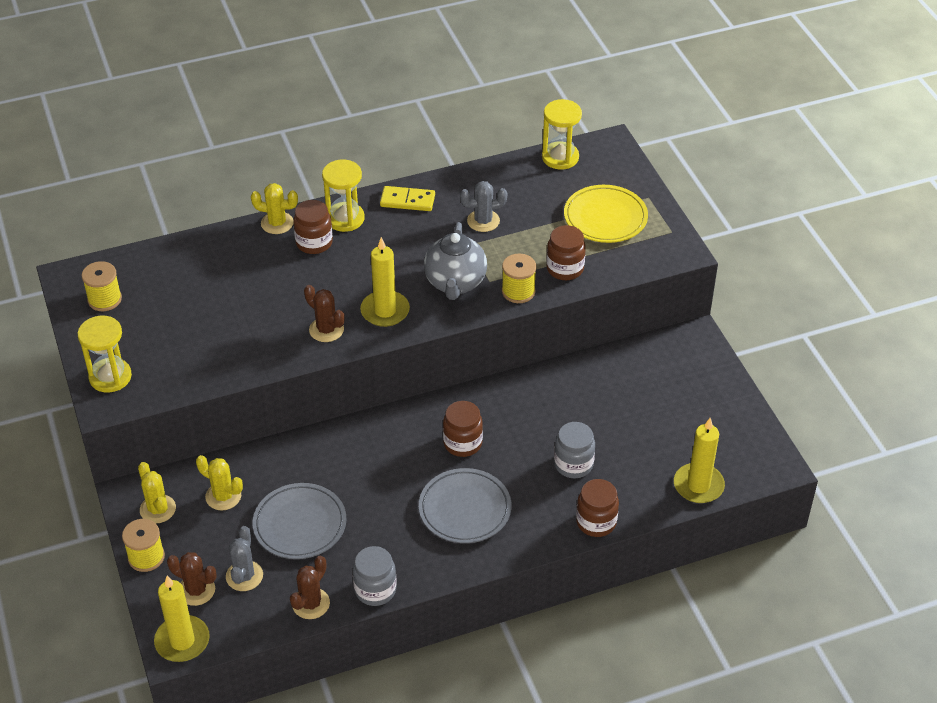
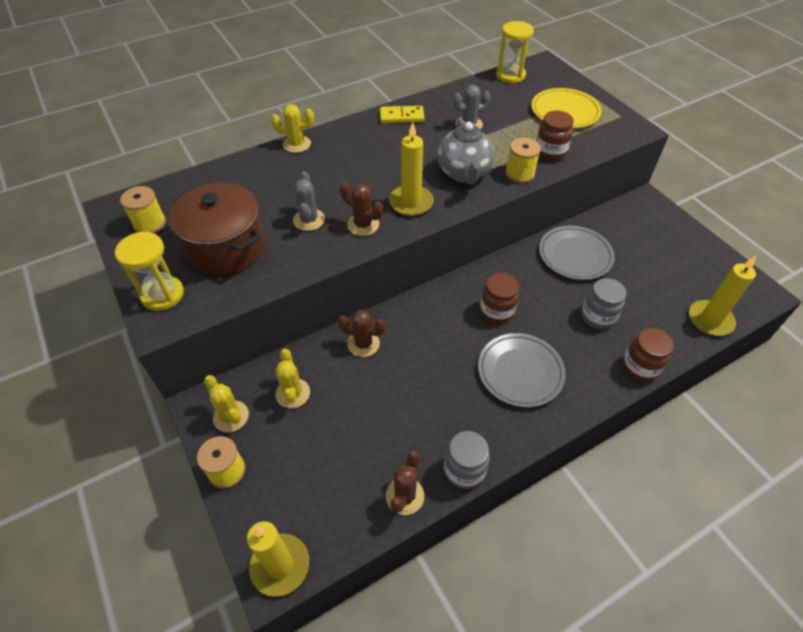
camera: 10 degrees left, 5 degrees up
(179, 336) = (226, 248): none -> brown pot
(196, 590) = (284, 500): brown cactus -> brown cactus (363, 344)
(223, 496) = (293, 393): yellow cactus -> yellow cactus turned 60 degrees clockwise
(244, 576) = (330, 476): grey cactus -> grey cactus (309, 220)
(300, 524) = (372, 411): grey plate -> grey plate (575, 255)
(314, 243) = (332, 156): brown jar -> none
(345, 219) = (354, 135): yellow hourglass -> none

